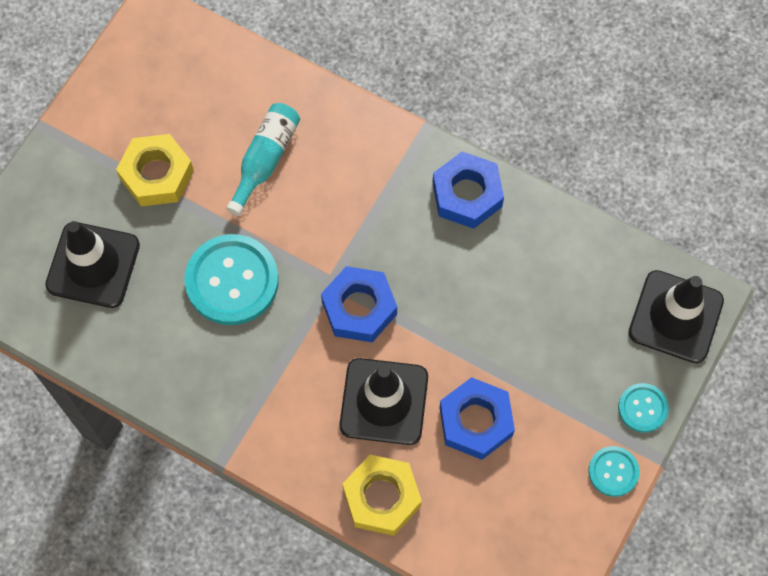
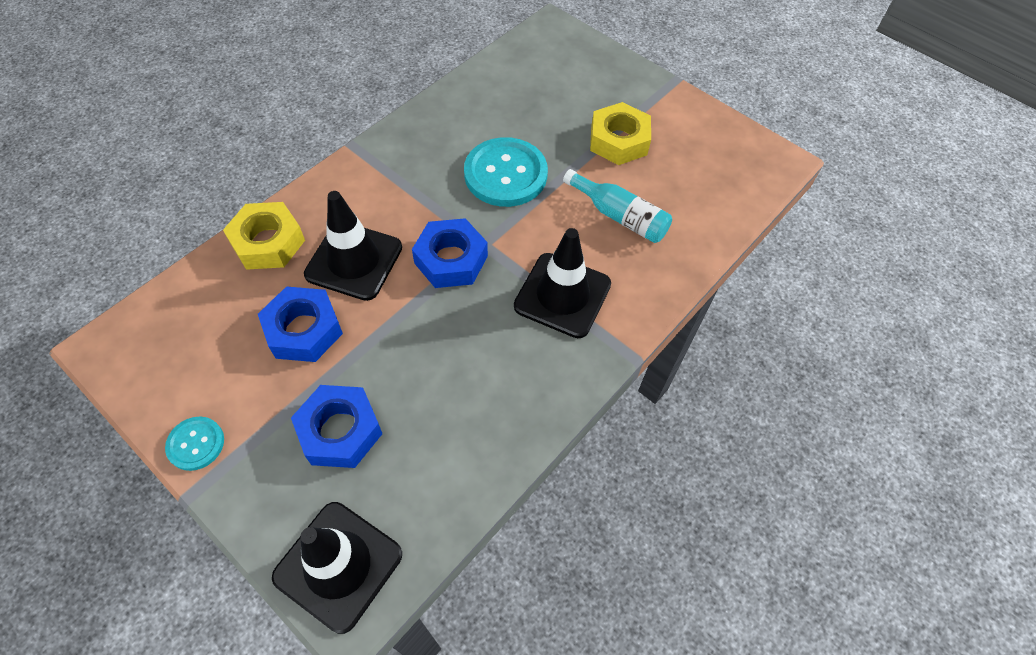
camera: 100 degrees right, 10 degrees down
(93, 265) = (545, 92): black traffic cone -> black traffic cone (562, 295)
(467, 194) = (547, 377): blue nut -> blue nut (340, 431)
(642, 408) = (248, 494): turquoise button -> none

